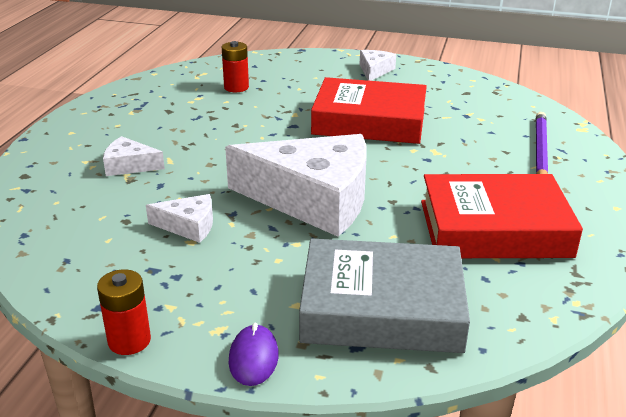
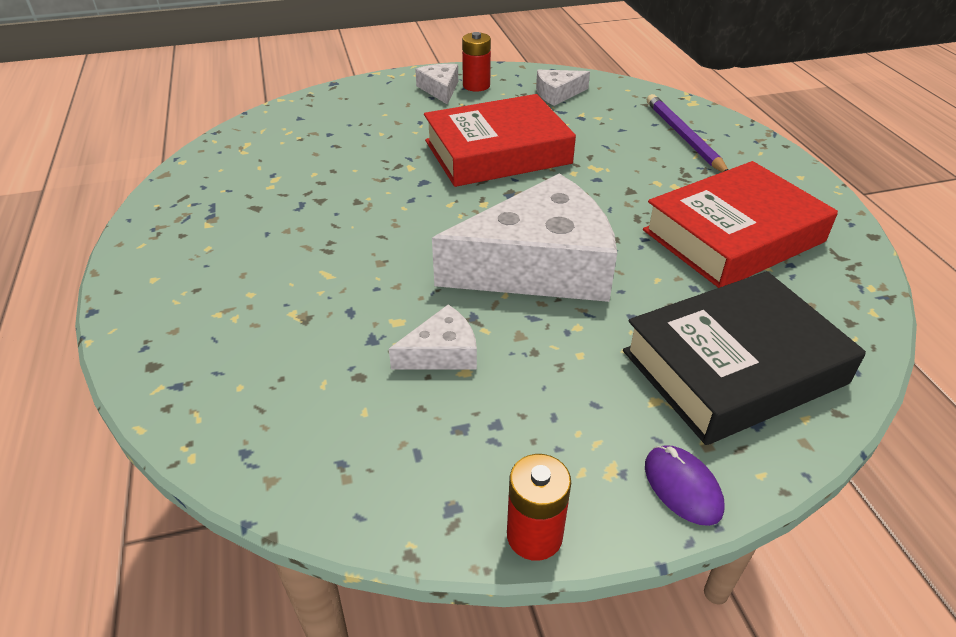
camera: 30 degrees left, 10 degrees up
(129, 165) = (284, 299): white cheese -> white cheese (557, 94)
(236, 87) = (308, 152): red battery -> red battery (476, 85)
(382, 308) = (733, 367): grey book -> black book

